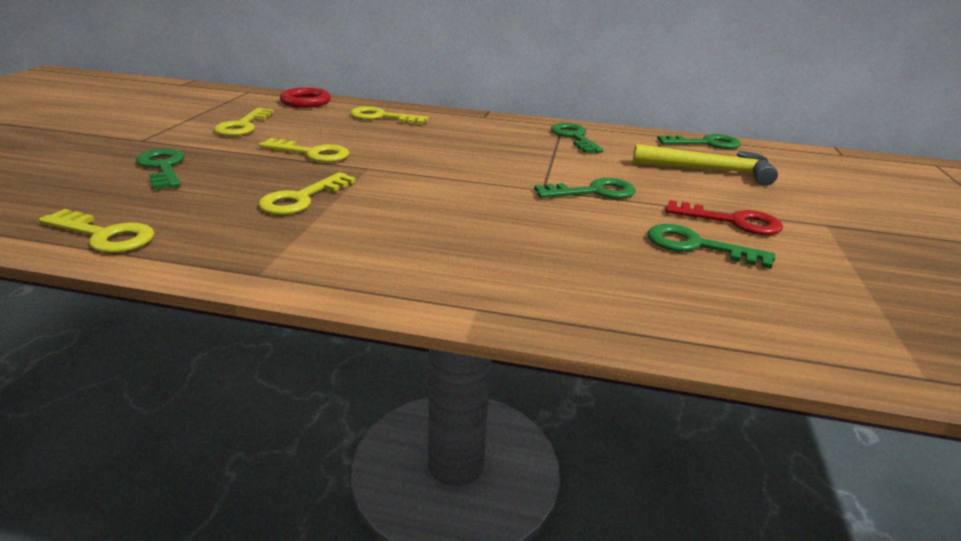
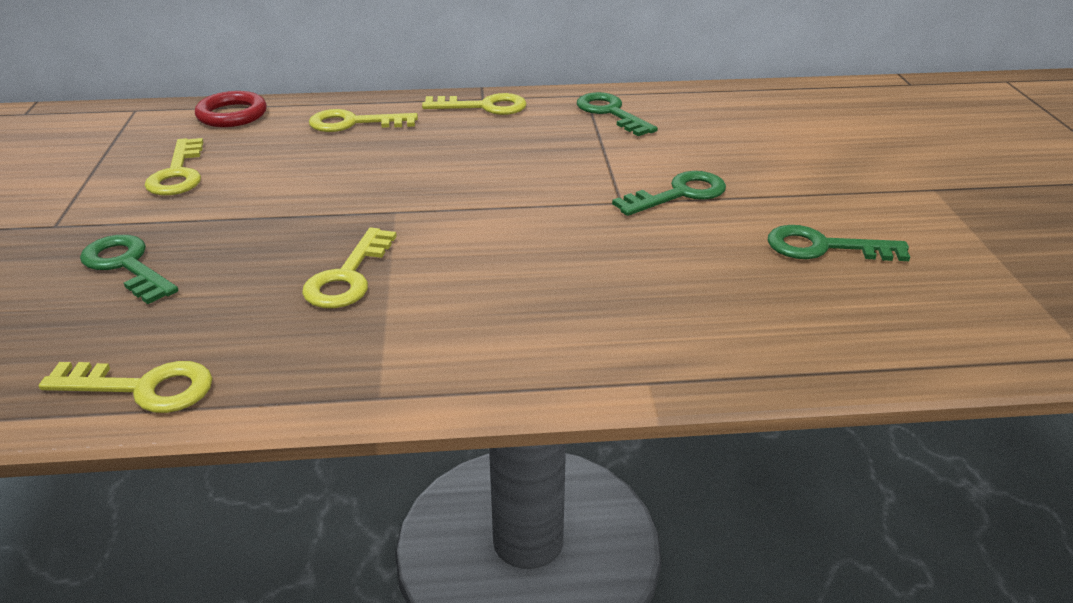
camera: 15 degrees left, 5 degrees up
(312, 153) = (307, 202): yellow key -> yellow key (484, 106)
(706, 143) = (762, 94): green key -> none
(709, 170) = (785, 136): yellow hammer -> none
(732, 221) = (843, 205): red key -> none

